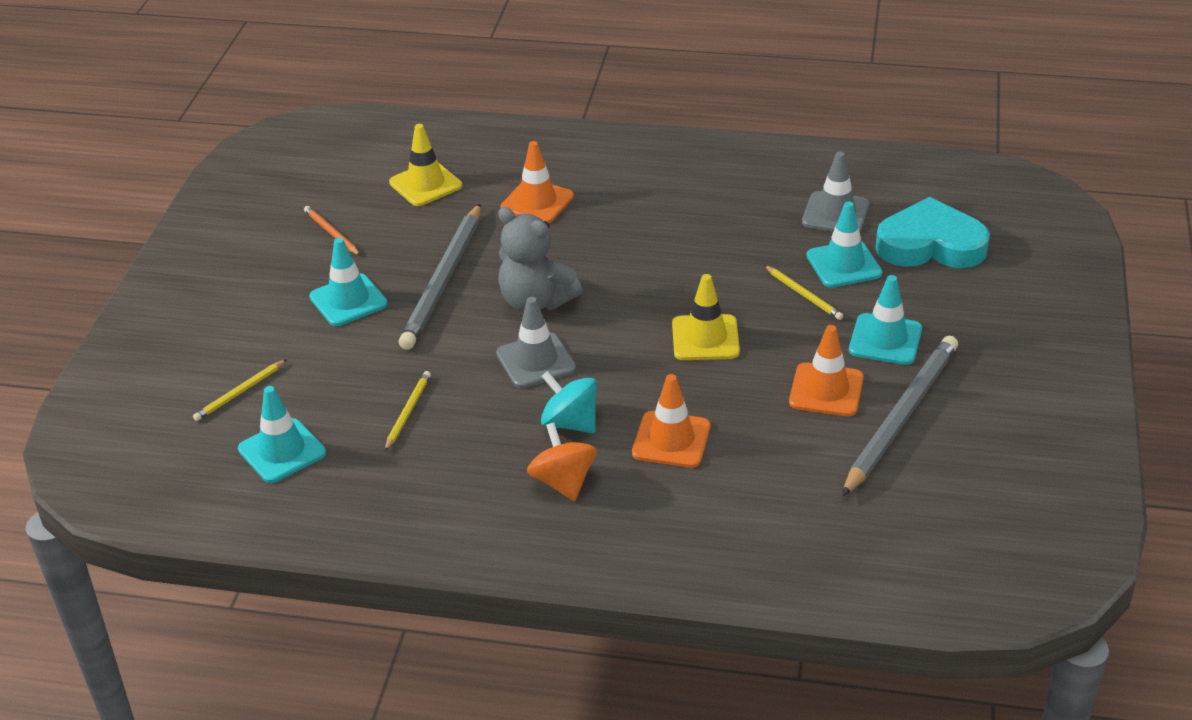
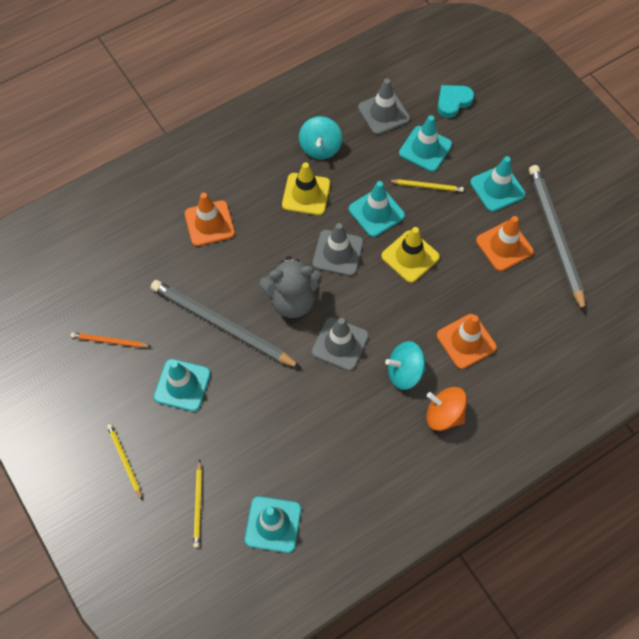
camera: 45 degrees left, 25 degrees up
(408, 412) = (311, 437): yellow pencil -> yellow pencil (125, 461)
(425, 184) = (124, 258): yellow traffic cone -> yellow traffic cone (306, 194)
(444, 280) = (222, 325): grey pencil -> grey pencil turned 150 degrees clockwise
(632, 292) = (338, 253): none -> grey traffic cone
(717, 284) = (376, 212): none -> turquoise traffic cone
(727, 205) = (320, 148): none -> turquoise spinning top
(930, 244) = (453, 102): turquoise heart -> turquoise heart, size x0.55

